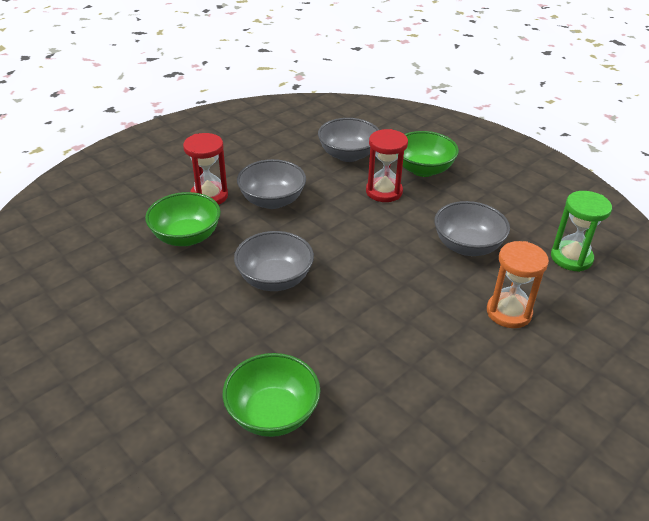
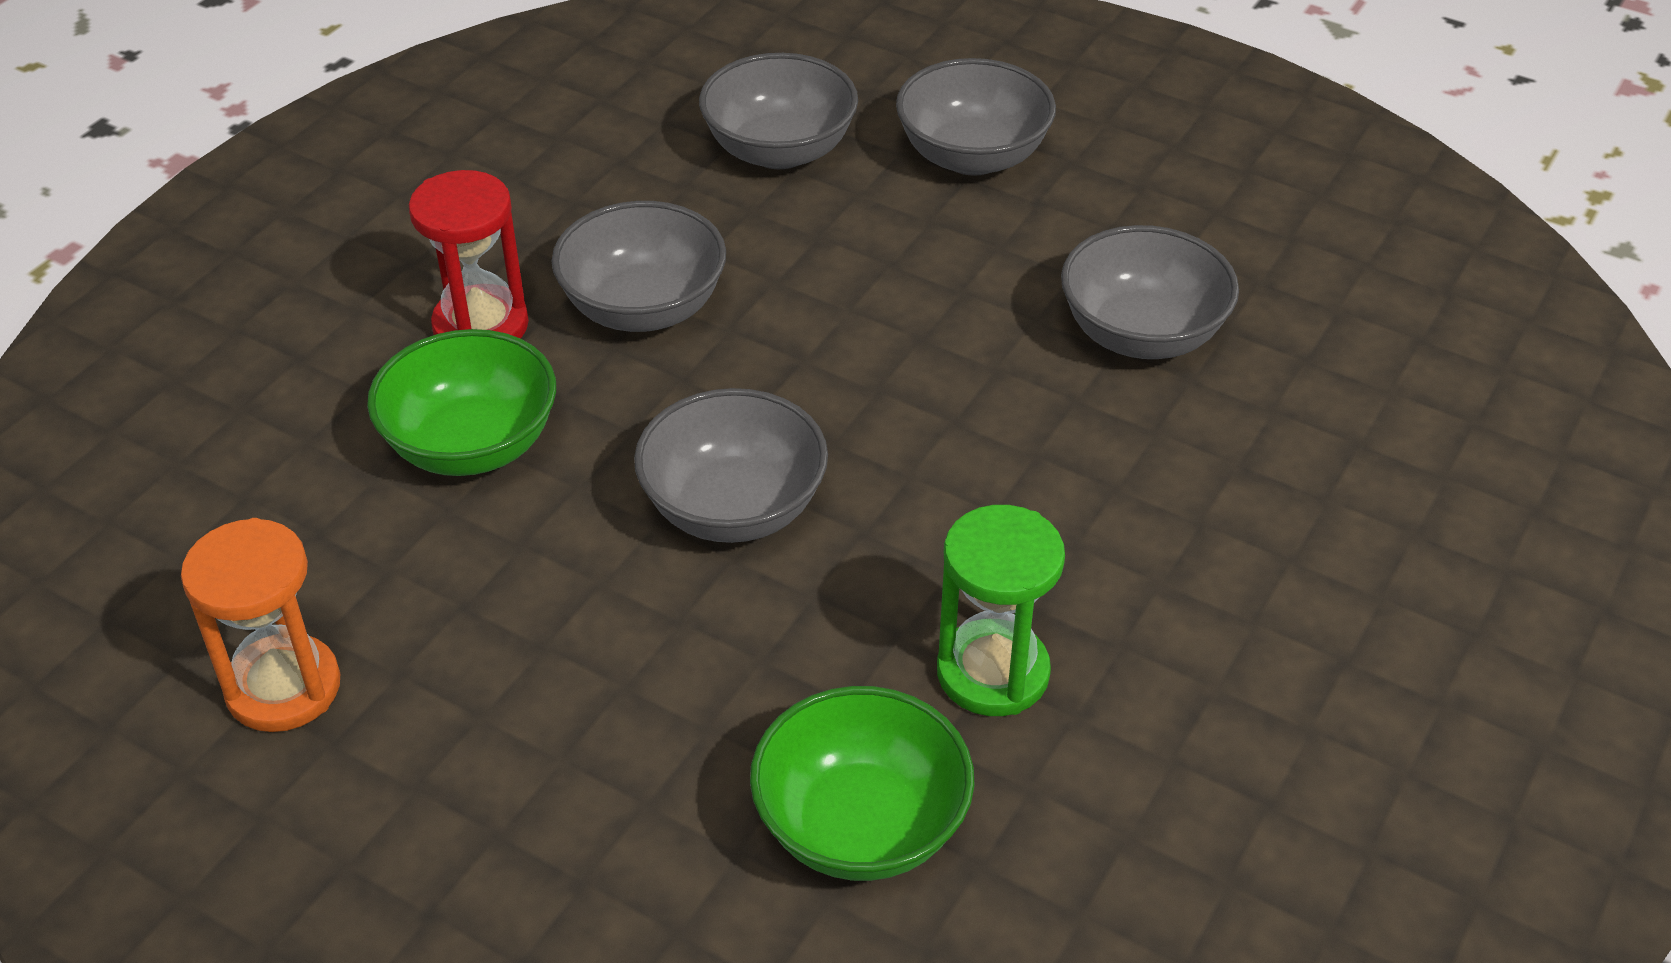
camera: 15 degrees left, 5 degrees up
(384, 192) = (902, 232): red hourglass -> none
(423, 169) = (972, 156): green bowl -> grey bowl
(509, 312) = (1284, 474): orange hourglass -> orange hourglass (283, 687)
(571, 258) = (1374, 316): green hourglass -> green hourglass (993, 673)

